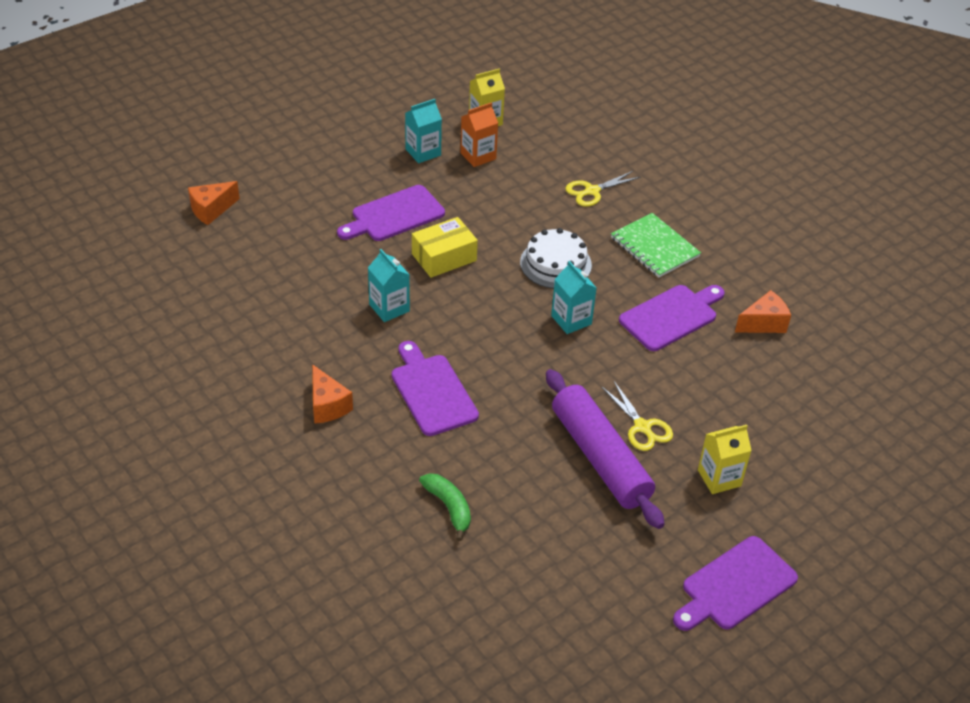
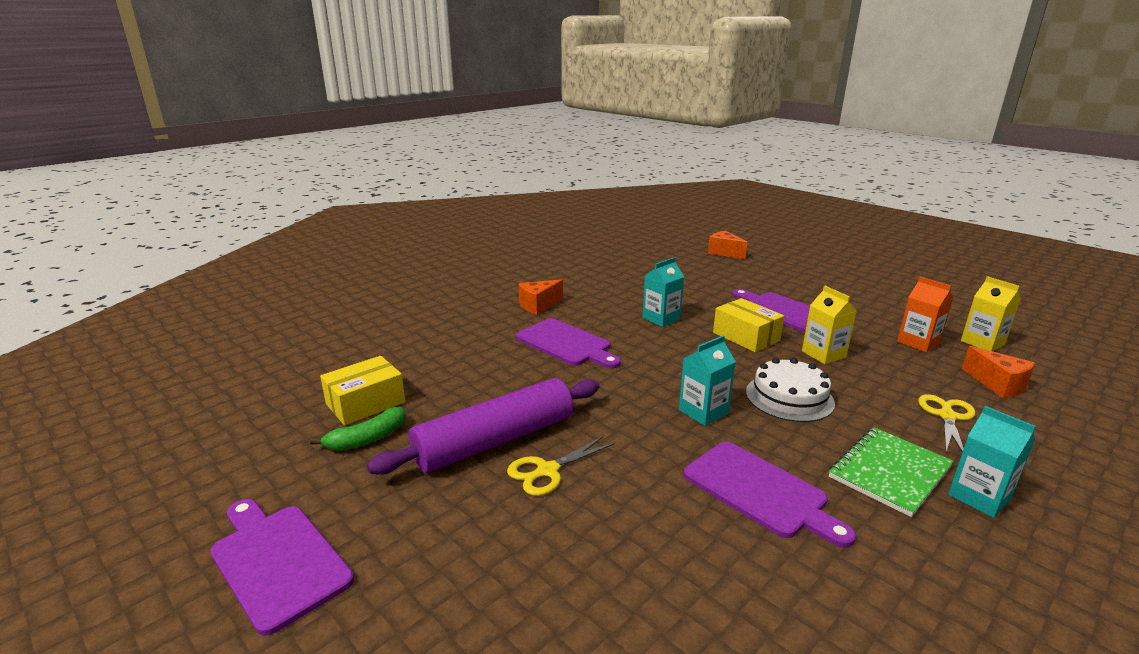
camera: 85 degrees right, 20 degrees down
(423, 152) = (887, 316): turquoise carton -> turquoise carton (979, 497)
(432, 392) = (566, 344): purple cutting board -> purple cutting board turned 75 degrees clockwise
(449, 507) = (430, 361): green banana -> green banana (367, 439)
(528, 556) = (365, 403): none -> yellow box
(592, 191) = (947, 416): yellow scissors -> yellow scissors turned 60 degrees clockwise
(719, 478) = (466, 543): yellow carton -> yellow carton (823, 354)
(763, 323) = (810, 600): orange cheese -> orange cheese (998, 385)

